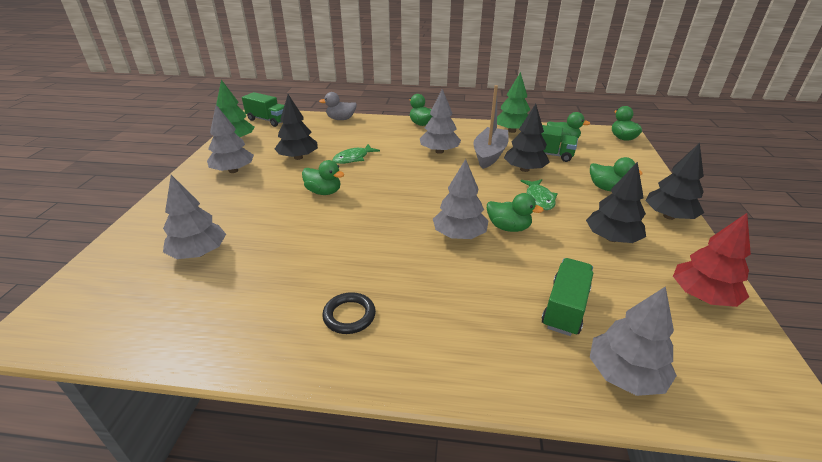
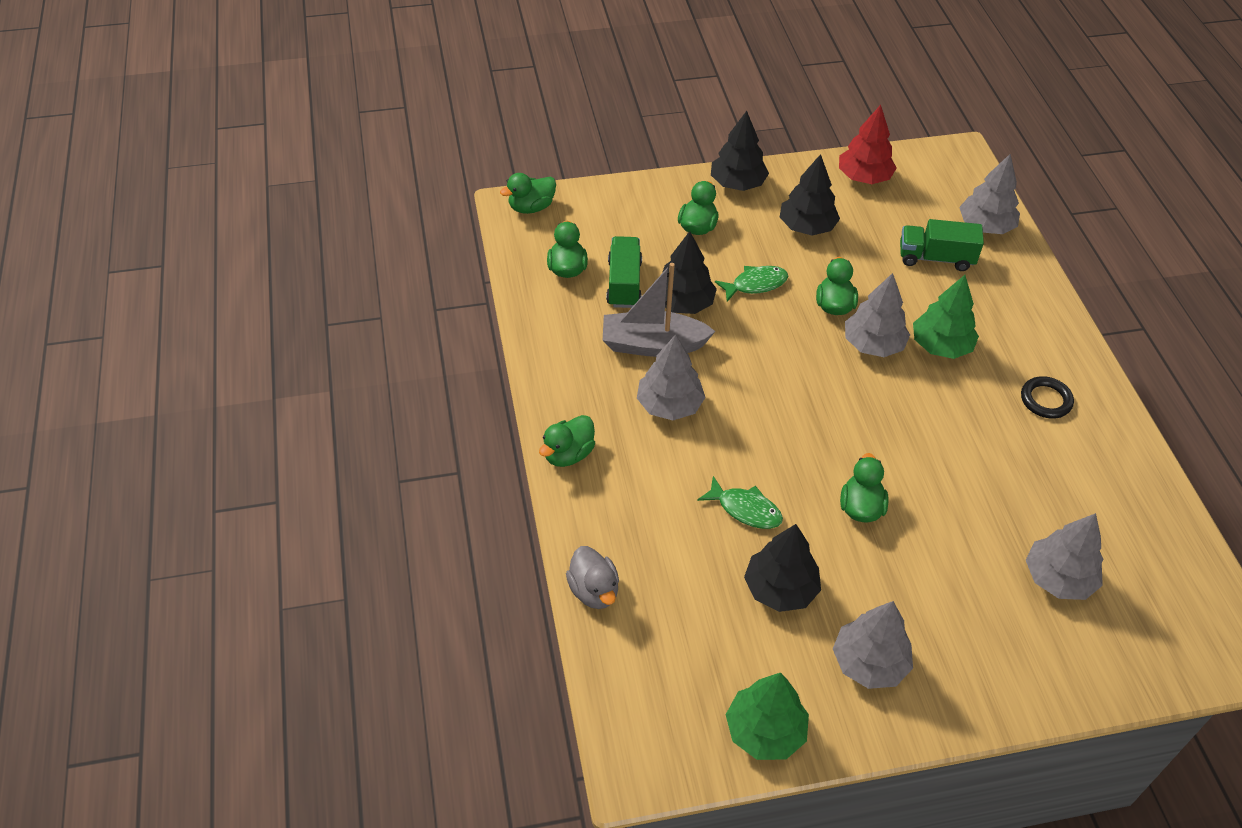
camera: 110 degrees left, 15 degrees up
(268, 120) = (651, 727): green truck -> none
(512, 131) = (552, 328): green tree -> green tree (940, 346)

